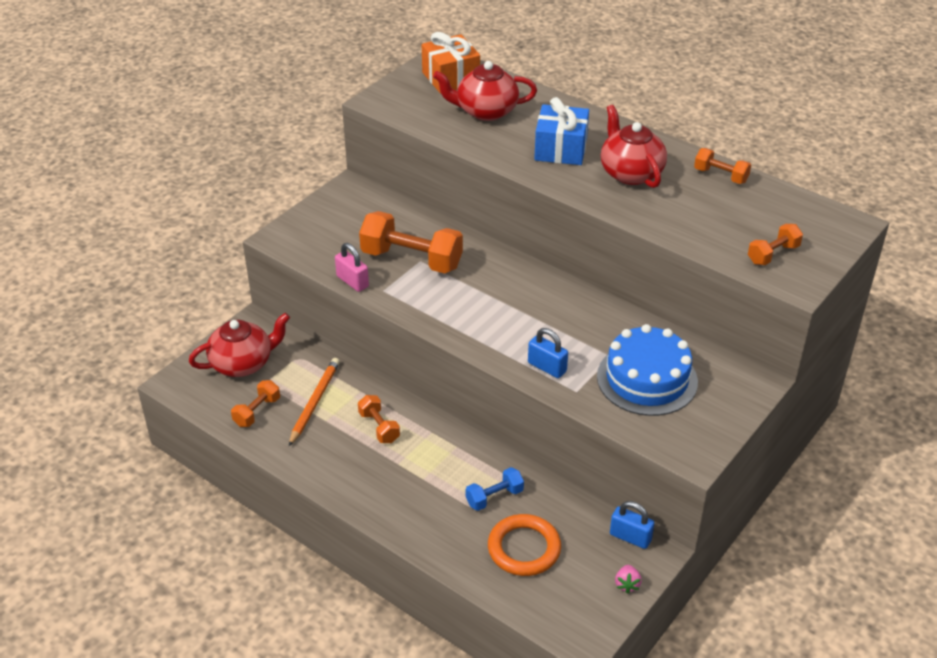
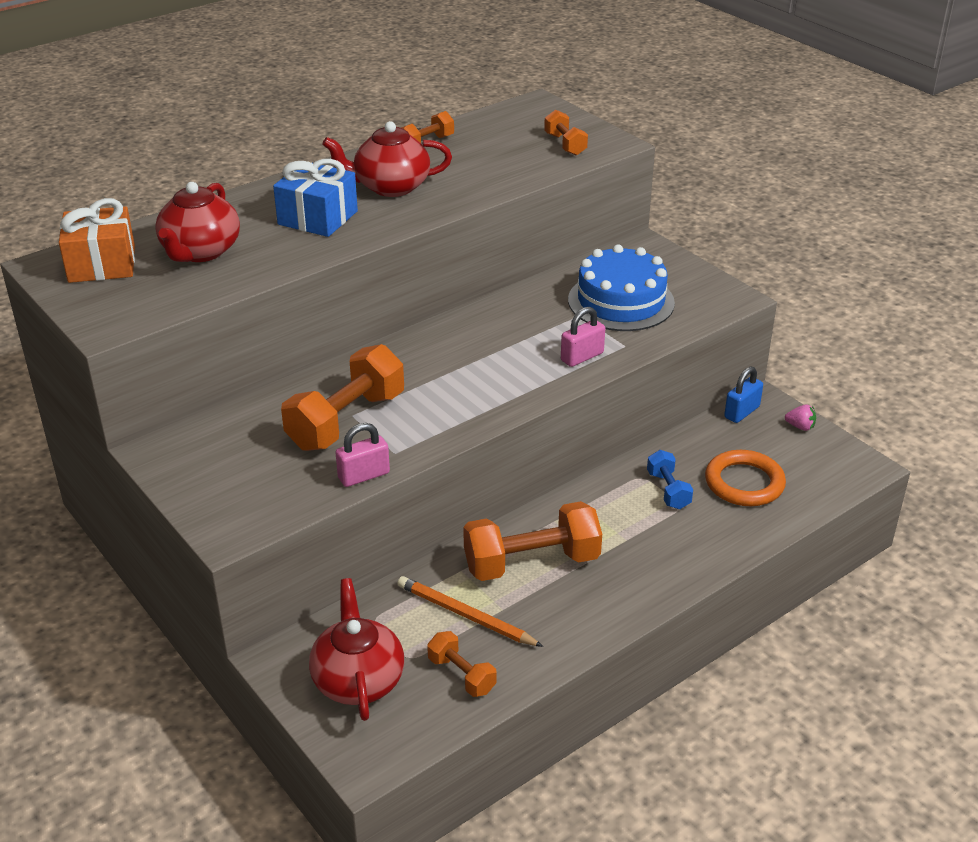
camera: 75 degrees left, 5 degrees down
(379, 427) = (531, 563): orange dumbbell -> orange dumbbell, size x1.91
(547, 367) = (582, 357): blue padlock -> pink padlock

